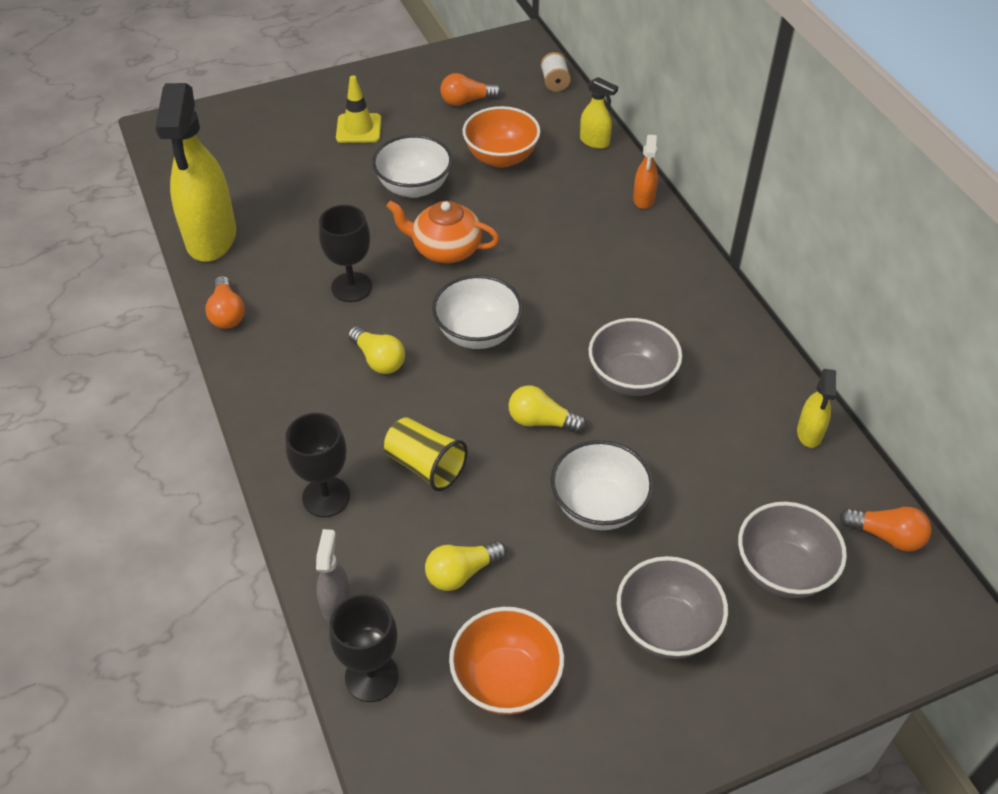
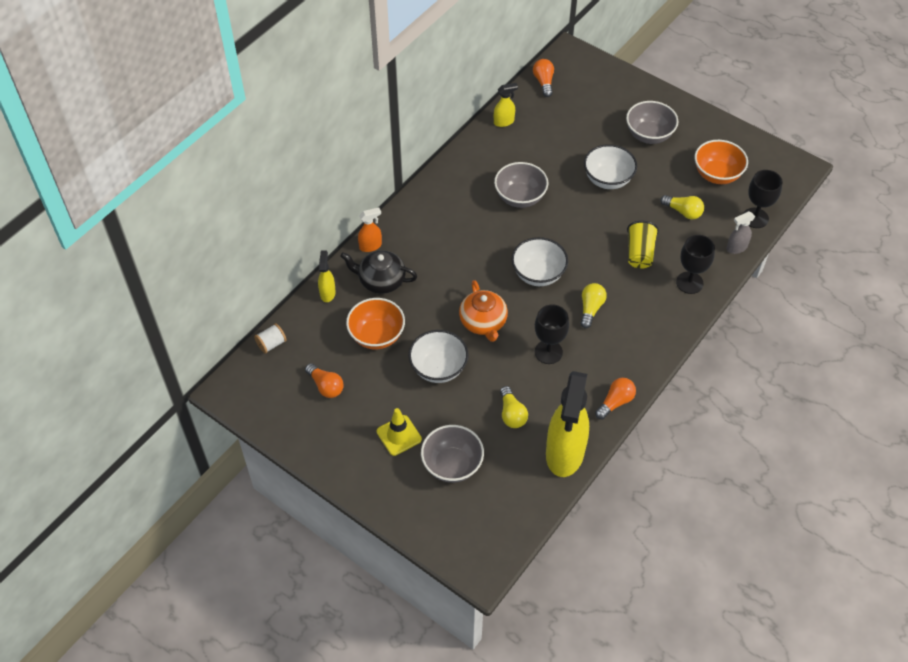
camera: 120 degrees left, 5 degrees up
(211, 239) = (564, 453): yellow spray bottle -> yellow spray bottle turned 135 degrees clockwise
(541, 421) = (576, 221): yellow light bulb -> yellow light bulb (512, 414)
(580, 188) = (381, 281): none -> black teapot
(783, 570) = (589, 109): grey bowl -> grey bowl (452, 465)

